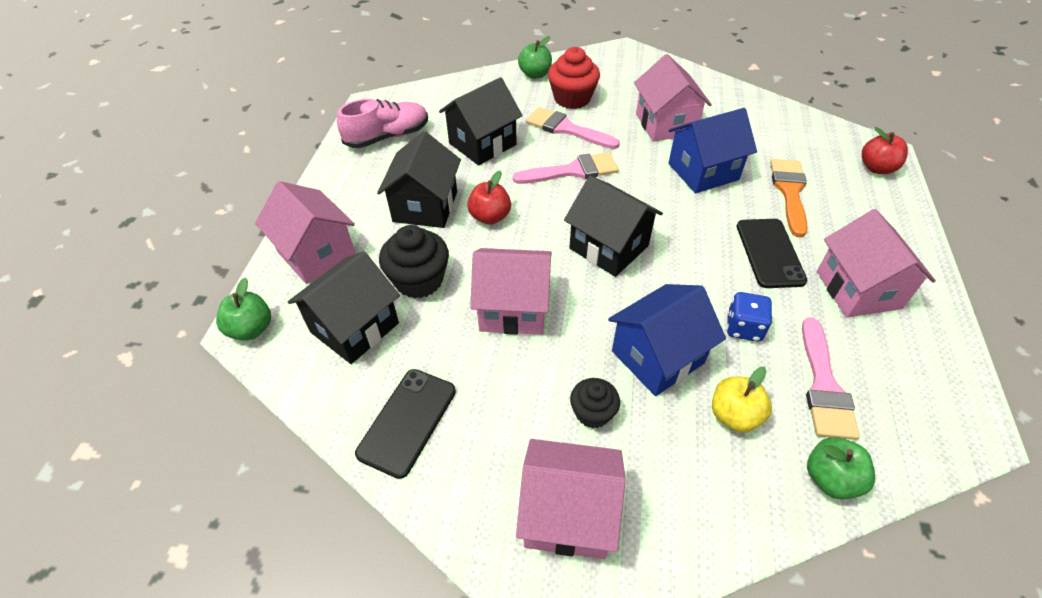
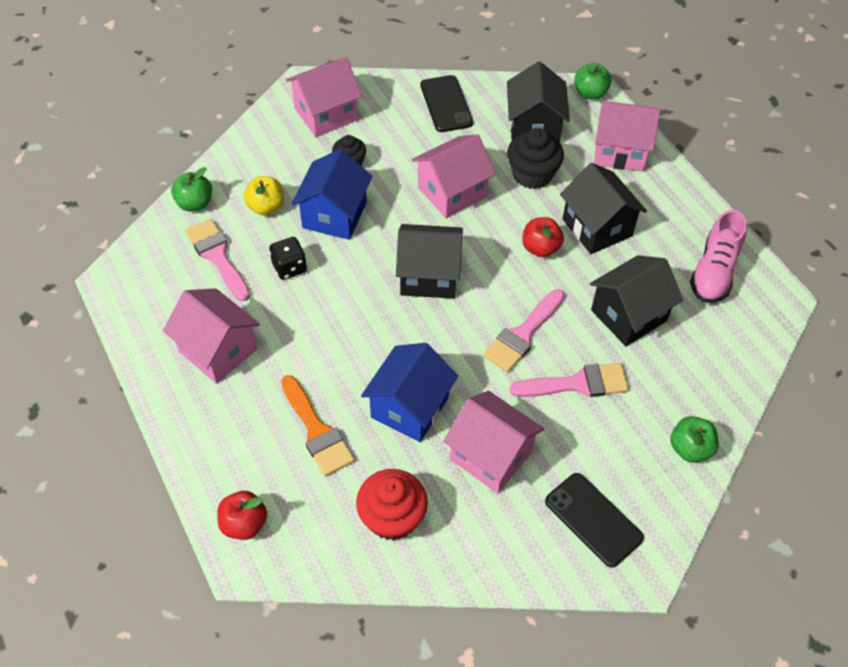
camera: 140 degrees right, 5 degrees up
(482, 144) = (628, 315): black house -> black house turned 45 degrees clockwise
(572, 98) = (614, 433): red cupcake -> red cupcake (392, 517)
(743, 328) = (289, 267): blue dice -> black dice
(770, 253) = (302, 346): black phone -> black phone (593, 519)

